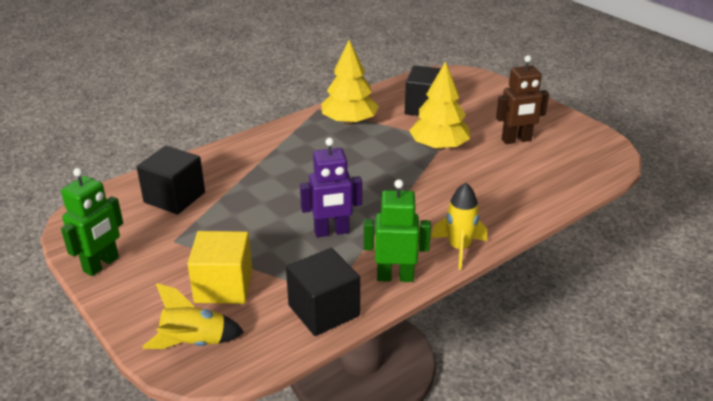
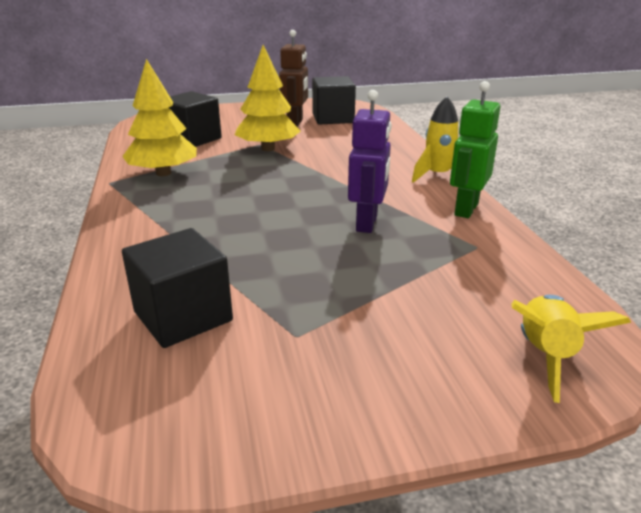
camera: 65 degrees left, 5 degrees down
(101, 265) = (306, 426): green robot -> none
(223, 286) = (431, 310): yellow cube -> none
(324, 311) = (507, 255): black cube -> black cube (333, 118)

